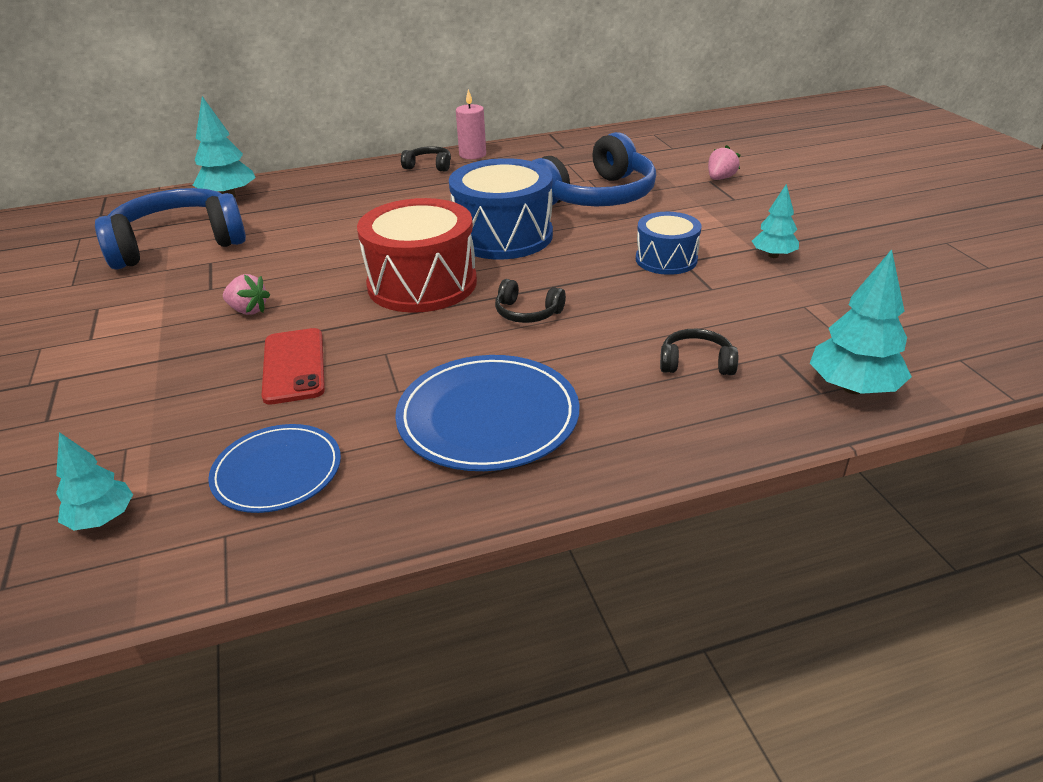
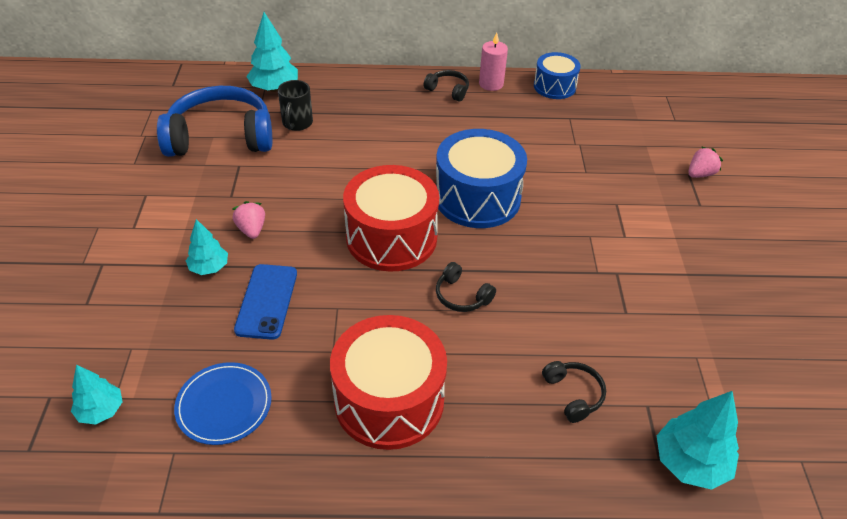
camera: 15 degrees right, 10 degrees up
(248, 310) = (251, 230): pink strawberry -> pink strawberry turned 150 degrees counterclockwise
(268, 218) = (297, 123): none -> black mug
(294, 366) = (266, 301): red phone -> blue phone
(488, 417) = (389, 400): blue plate -> red drum
(596, 197) = (576, 169): blue headphones -> none
(666, 259) = (603, 266): blue drum -> blue drum (554, 86)
(696, 363) = (573, 394): black headphones -> black headphones turned 45 degrees clockwise
(773, 255) = (700, 288): turquoise tree -> turquoise tree (209, 267)

